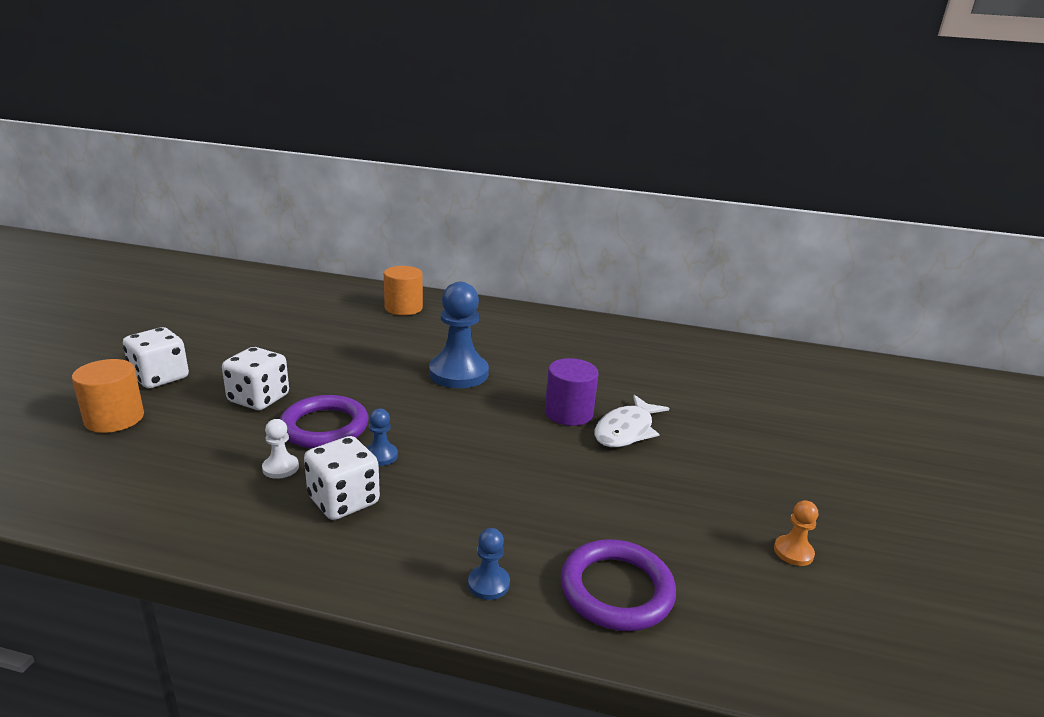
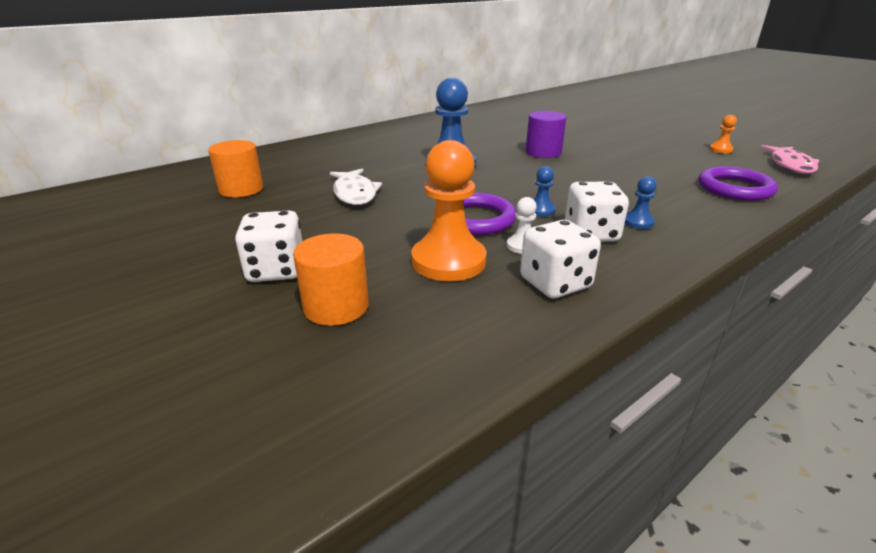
camera: 50 degrees left, 5 degrees up
(221, 440) = (448, 261): none -> orange pawn
(259, 399) = (393, 233): white dice -> white dice (555, 283)
(403, 308) = (312, 154): orange cylinder -> orange cylinder (241, 189)
(488, 584) = (715, 214): blue pawn -> blue pawn (638, 222)
(626, 430) = (579, 146): white fish -> white fish (355, 194)
(817, 642) = (790, 165): none -> pink fish

